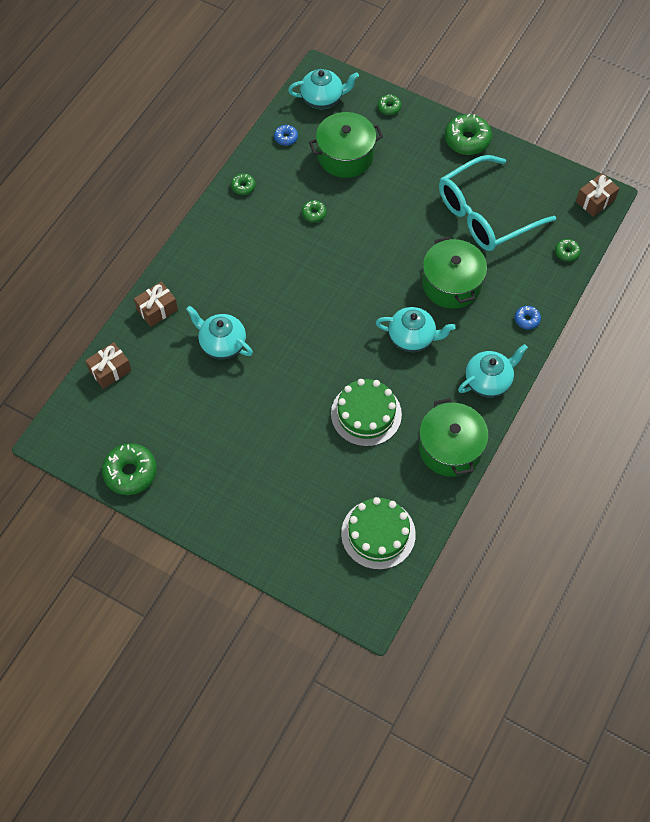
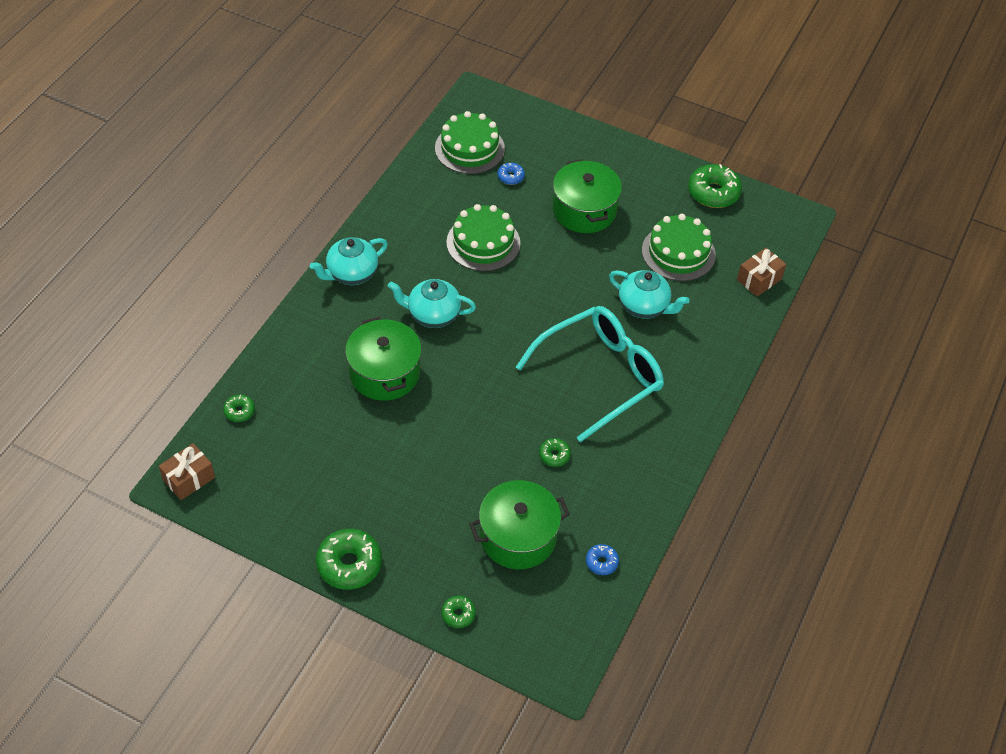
camera: 175 degrees right, 10 degrees down
(157, 309) = (724, 340): brown gift -> none
(180, 401) = (678, 252): none -> green cake
(243, 187) = (649, 490): green donut -> none
(322, 99) = (555, 626): turquoise teapot -> none
(450, 448) = (397, 214): green pot -> green pot (584, 210)
(485, 214) = (335, 458): turquoise glasses -> turquoise glasses (600, 375)
(527, 319) = (300, 335): blue donut -> blue donut (510, 177)

